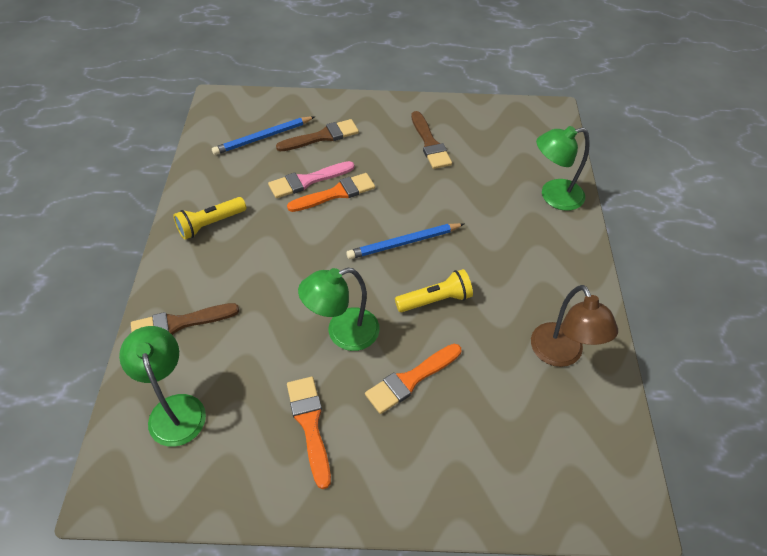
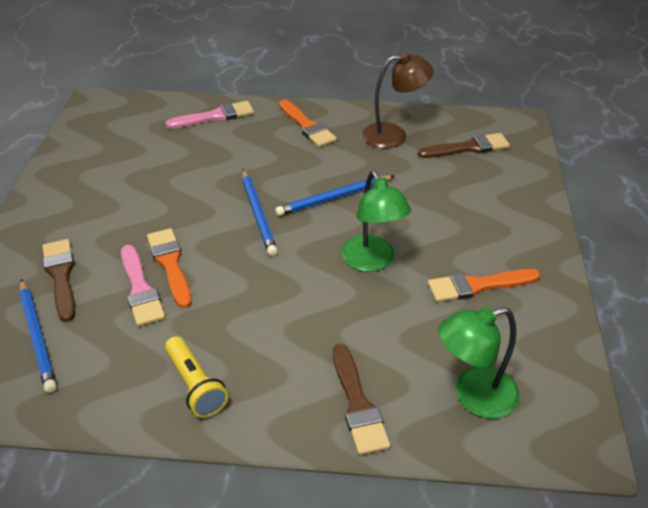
camera: 85 degrees left, 10 degrees down
(410, 380) = (423, 218): orange brush -> orange brush (307, 126)
(430, 144) = (111, 186): brown brush -> brown brush (468, 147)
(435, 300) = (334, 198): yellow flashlight -> blue pencil
(553, 196) = (215, 116): green lamp -> pink brush

